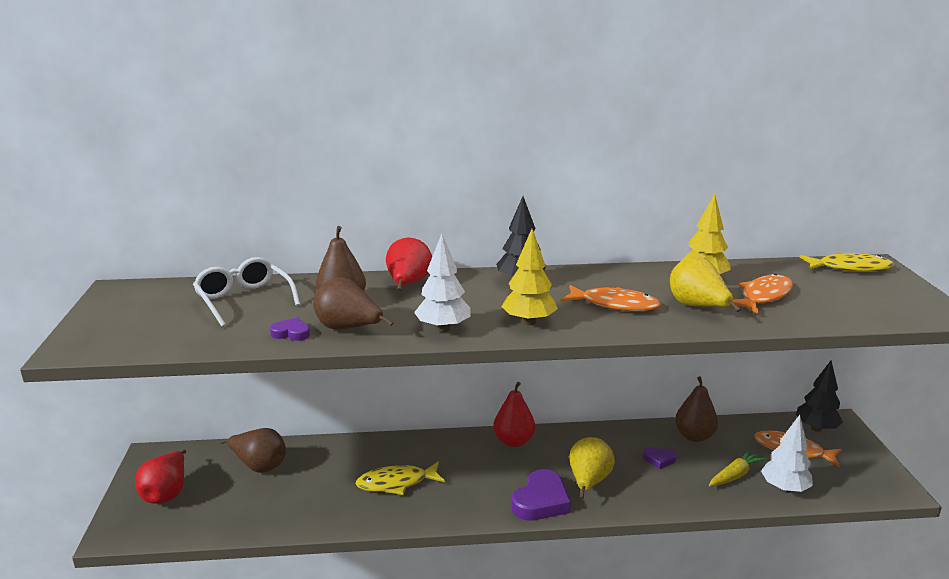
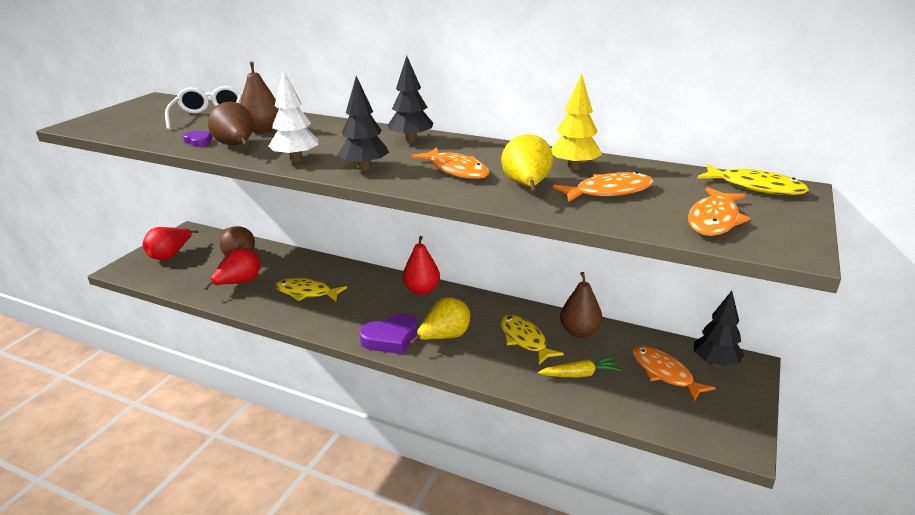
camera: 30 degrees right, 5 degrees up
(408, 285) = (326, 127): red pear -> red pear (239, 283)
(529, 322) = (365, 168): yellow tree -> black tree
(659, 459) = (524, 340): purple heart -> yellow fish
(784, 488) = (615, 401): white tree -> none
(867, 303) = (714, 220): none -> orange fish

